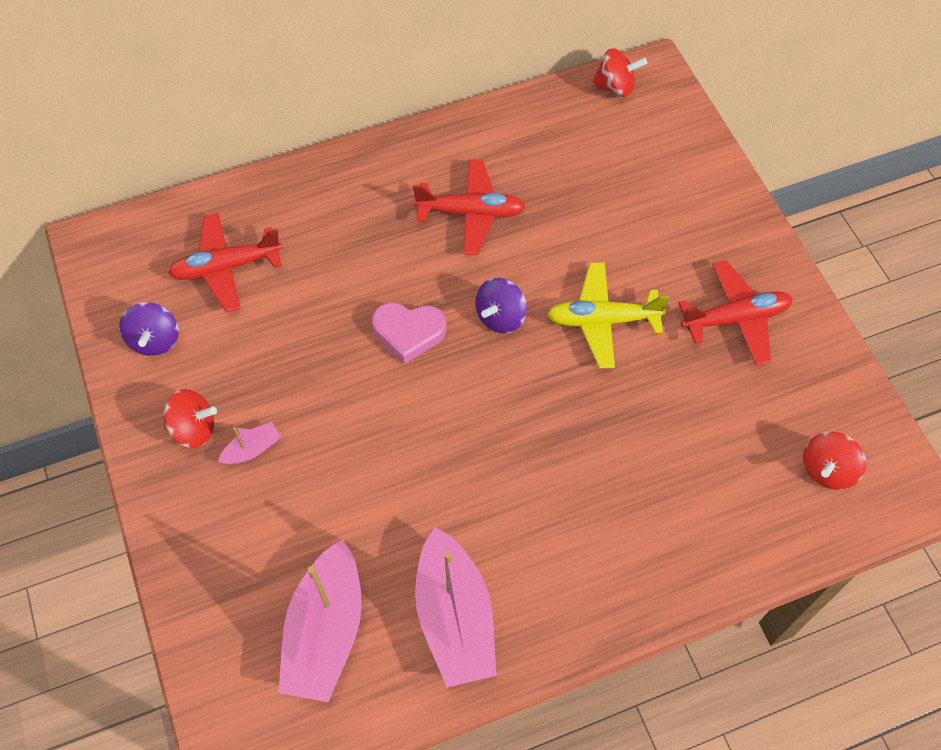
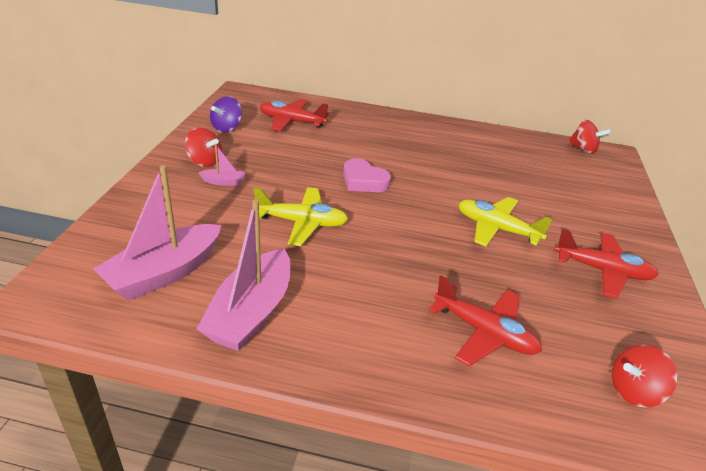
camera: 30 degrees right, 25 degrees down
(398, 456) = (302, 223): none -> yellow plane
(471, 213) = (448, 156): red plane -> red plane (484, 332)
(500, 317) = (427, 199): purple spinning top -> none

